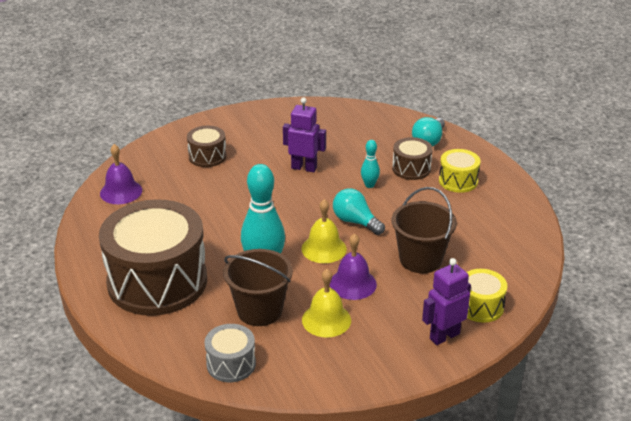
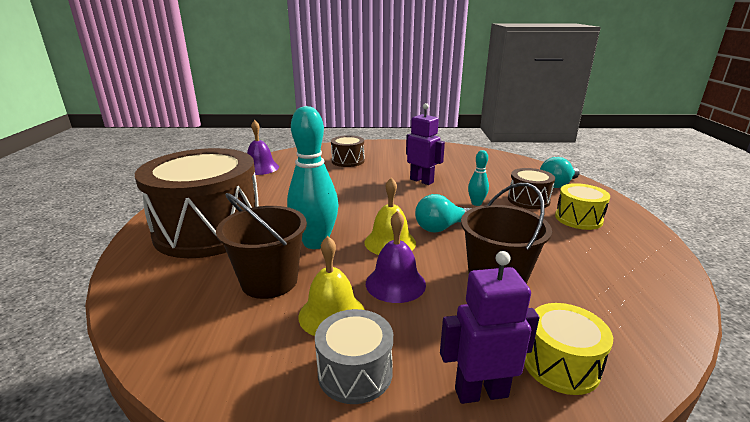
camera: 25 degrees right, 10 degrees down
(231, 364) = (176, 330): grey drum -> grey drum (355, 372)
(355, 222) = (441, 228): turquoise light bulb -> turquoise light bulb turned 90 degrees counterclockwise

